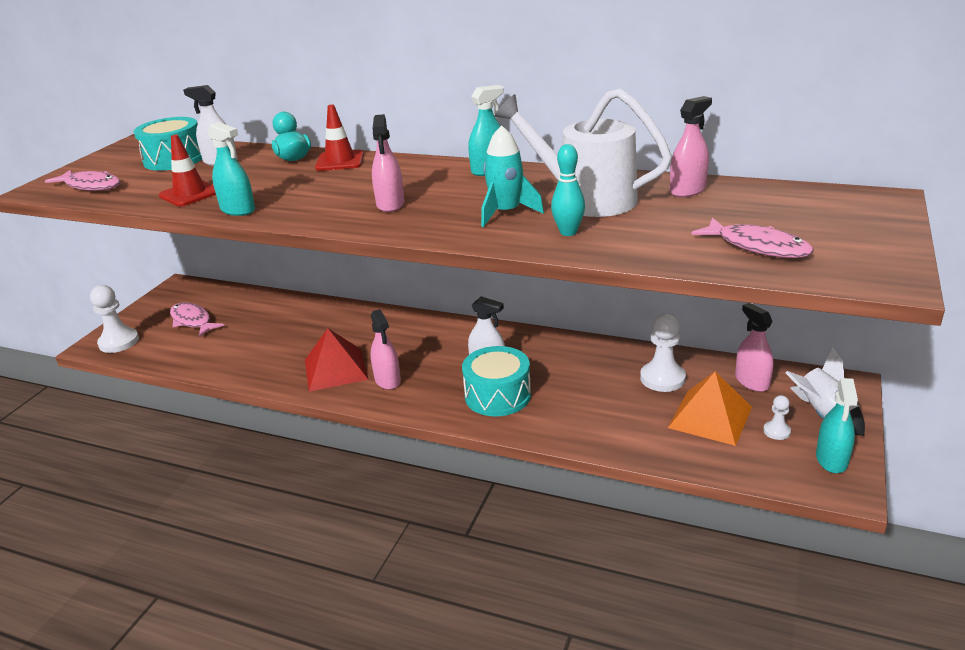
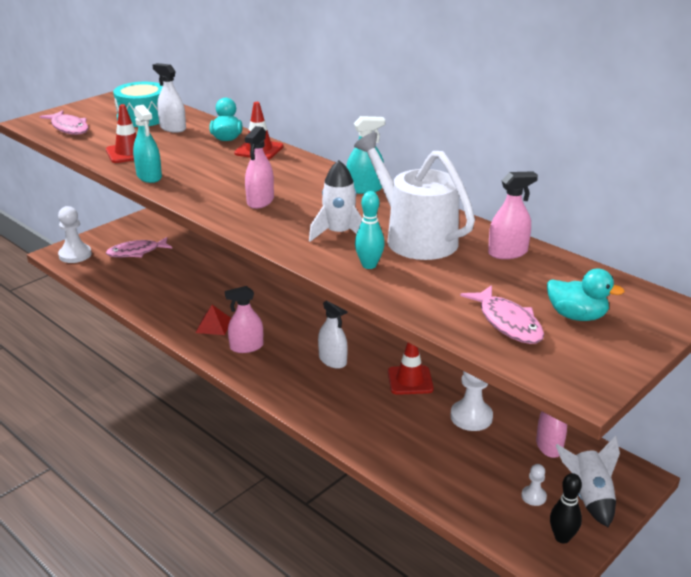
camera: 20 degrees right, 0 degrees up
(192, 321) = (136, 252): pink fish -> pink fish turned 90 degrees counterclockwise
(335, 369) = (213, 325): red pyramid -> red pyramid, size x0.59
(387, 380) = (246, 347): pink spray bottle -> pink spray bottle turned 75 degrees clockwise
(497, 395) = (322, 387): turquoise drum -> none
(506, 213) = (339, 233): turquoise rocket -> white rocket
(579, 363) = (410, 380): none -> red traffic cone
(710, 417) = (485, 464): orange pyramid -> none
(811, 225) = (576, 316): none -> turquoise duck
(831, 459) = (562, 537): turquoise spray bottle -> black bowling pin

